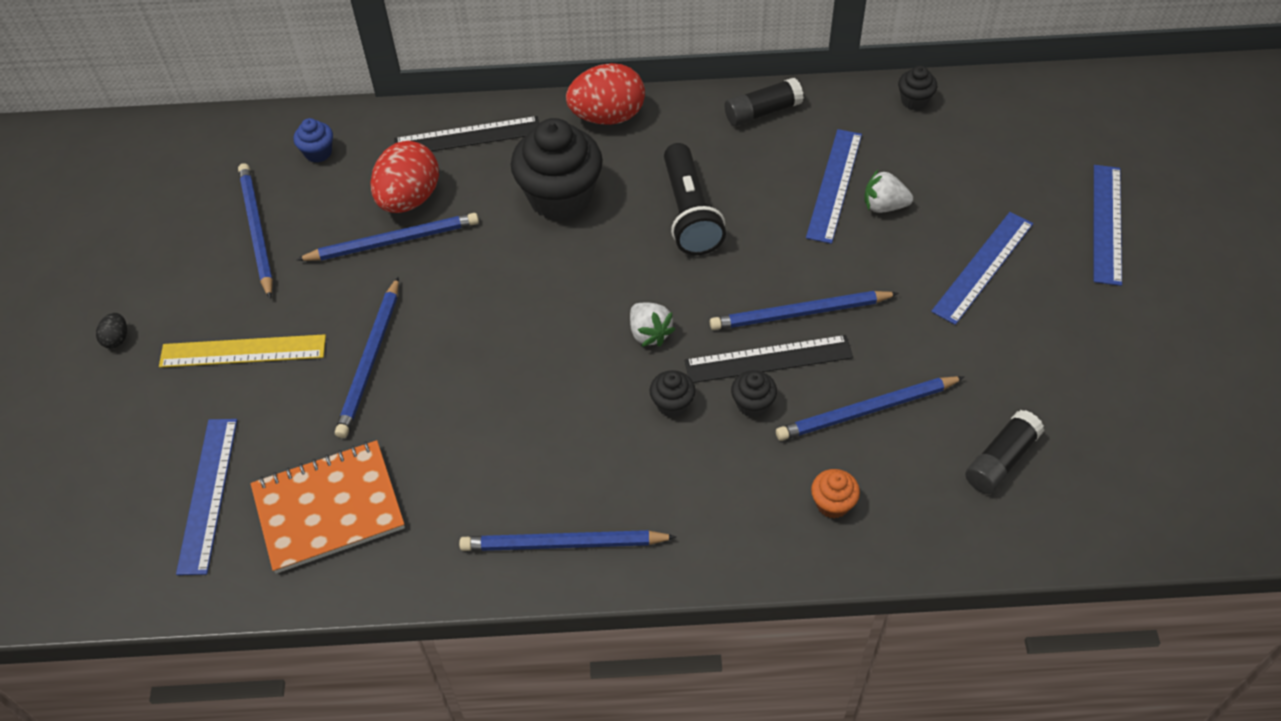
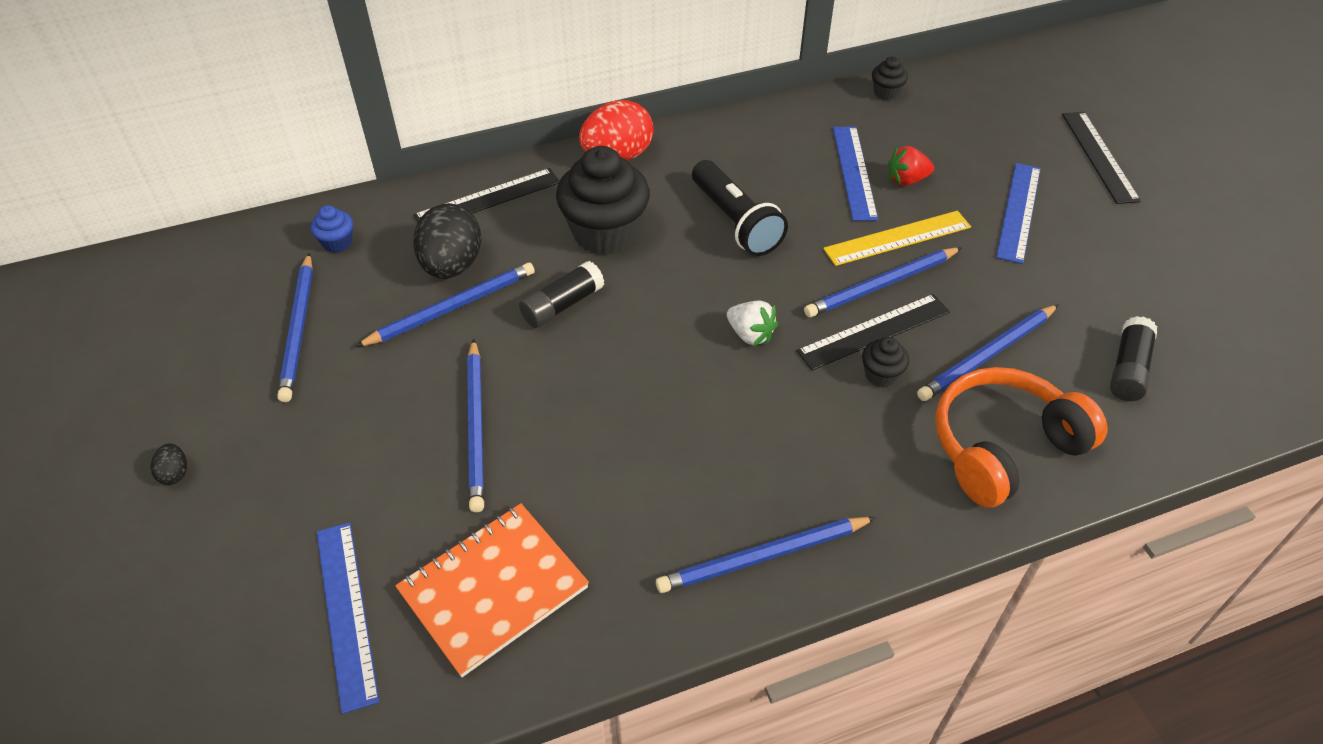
camera: 20 degrees left, 5 degrees down
(243, 351) = (329, 451): yellow ruler -> yellow ruler (897, 238)
(257, 231) = (299, 329): blue pencil -> blue pencil turned 150 degrees counterclockwise
(409, 199) = (452, 265): red egg -> black egg
(672, 404) = (805, 394): black cupcake -> none
(762, 112) = (758, 126): black glue stick -> black glue stick (562, 305)
(832, 504) = (1003, 447): orange cupcake -> orange headphones
(884, 206) = (906, 180): white strawberry -> red strawberry
(1106, 223) = (1099, 156): blue ruler -> black ruler

